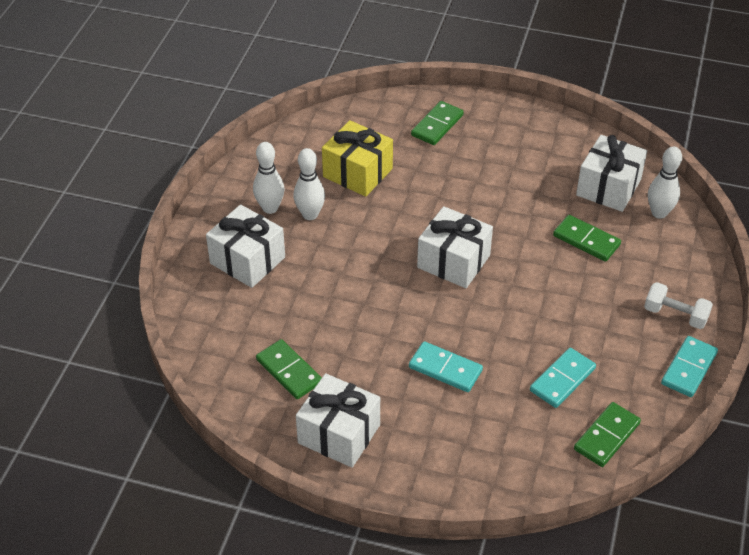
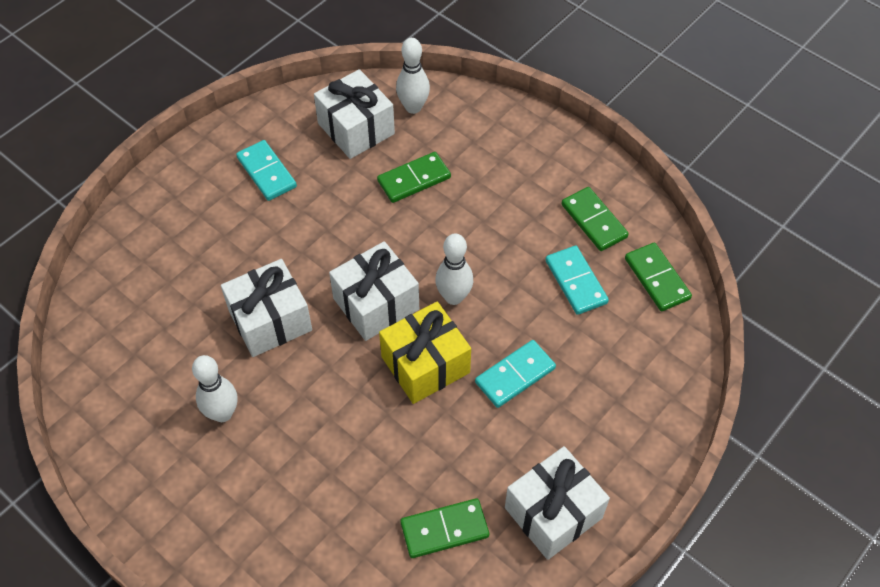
camera: 65 degrees left, 10 degrees up
(247, 260) = (253, 510): white gift -> white gift (270, 320)
(270, 208) = (185, 452): white bowling pin -> white bowling pin (454, 297)
(357, 173) = (188, 337): yellow gift -> yellow gift (425, 365)
(437, 125) = (168, 230): green domino -> green domino (594, 221)
(675, 315) = (543, 158): white dumbbell -> none
(689, 368) = (609, 179): turquoise domino -> turquoise domino (267, 172)

